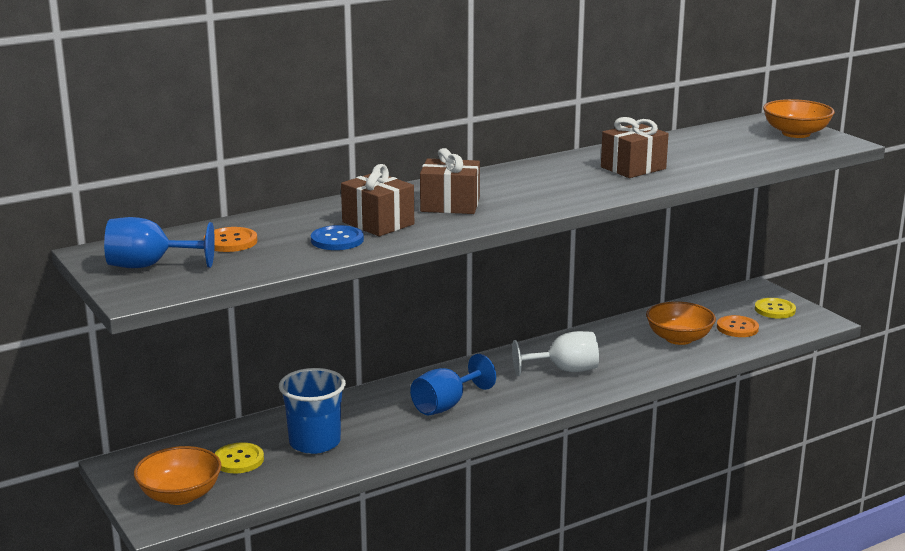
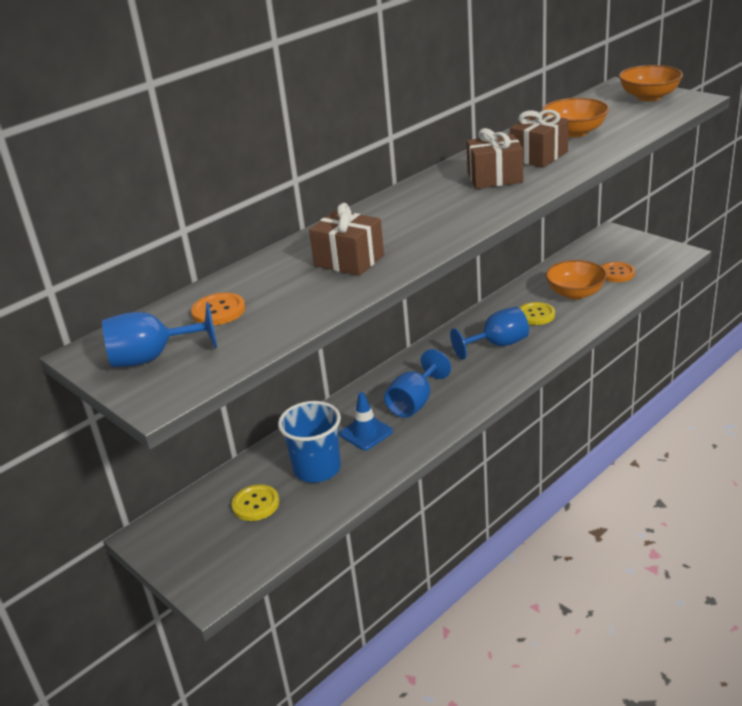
camera: 10 degrees left, 10 degrees up
(180, 495) = (218, 557): orange bowl -> orange bowl (574, 132)
(337, 240) = (322, 288): blue button -> none
(381, 422) = (366, 433): none -> blue traffic cone
(450, 205) = (403, 227): brown gift -> brown gift (495, 178)
(564, 370) = (498, 344): white goblet -> blue goblet
(775, 310) = (636, 250): yellow button -> yellow button (536, 315)

